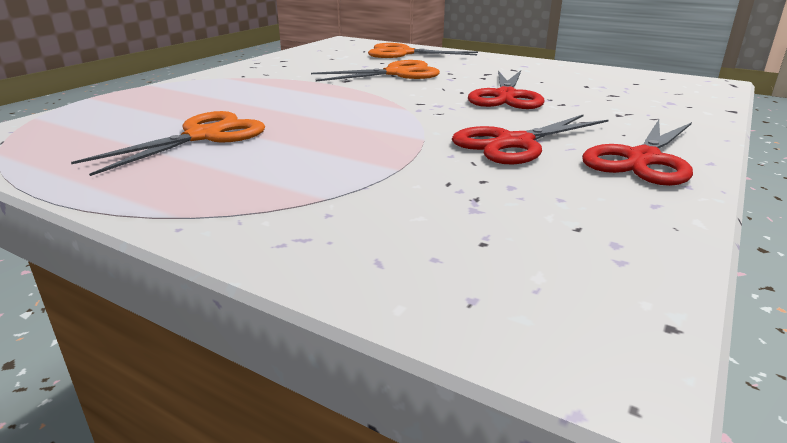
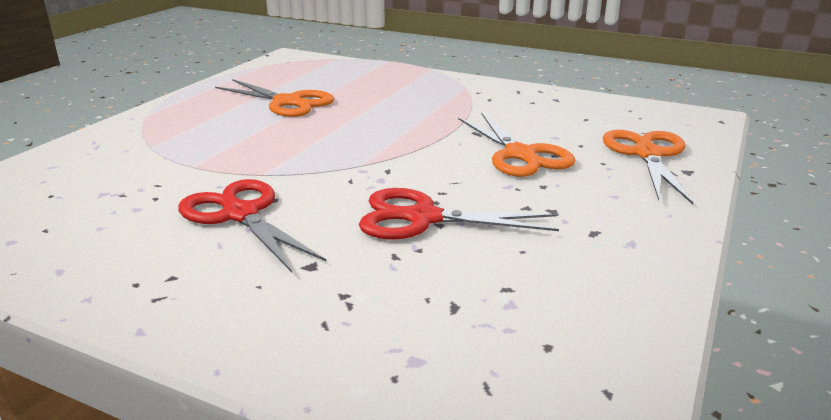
camera: 85 degrees right, 0 degrees up
(642, 159) = (167, 283): red scissors -> none

